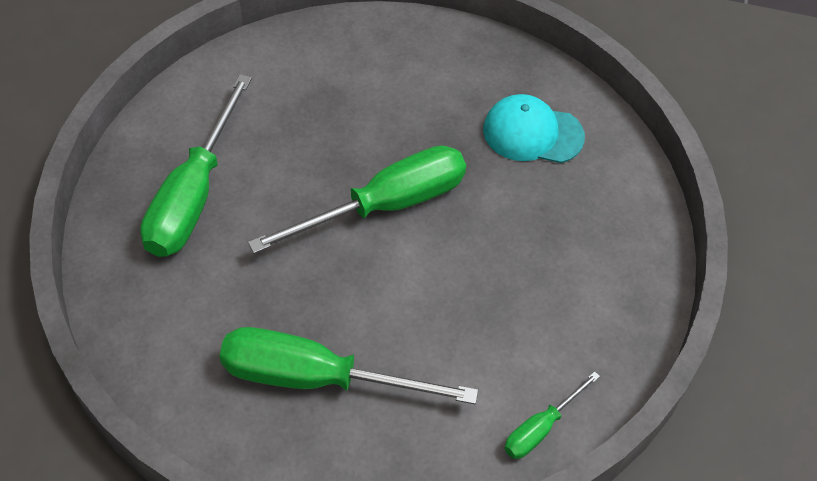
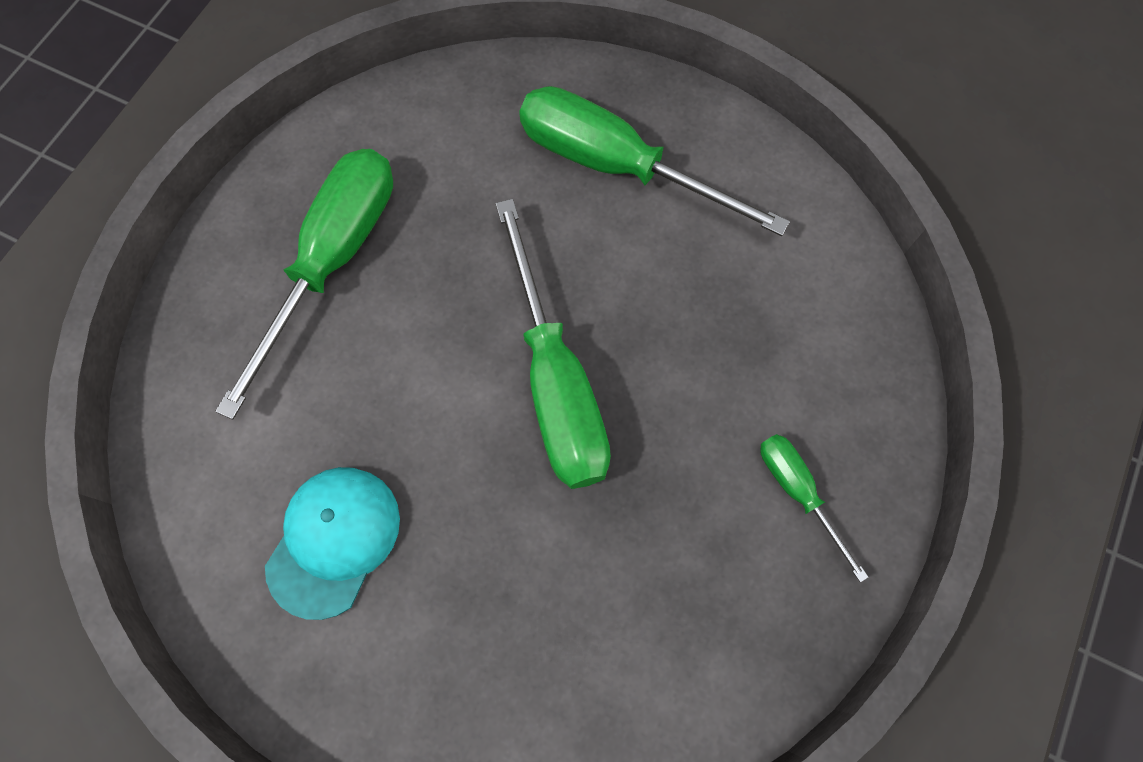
camera: 105 degrees right, 15 degrees up
(532, 133) = (645, 621): turquoise cap -> turquoise cap (333, 540)
(540, 428) = (185, 496): green screwdriver -> green screwdriver (798, 492)

